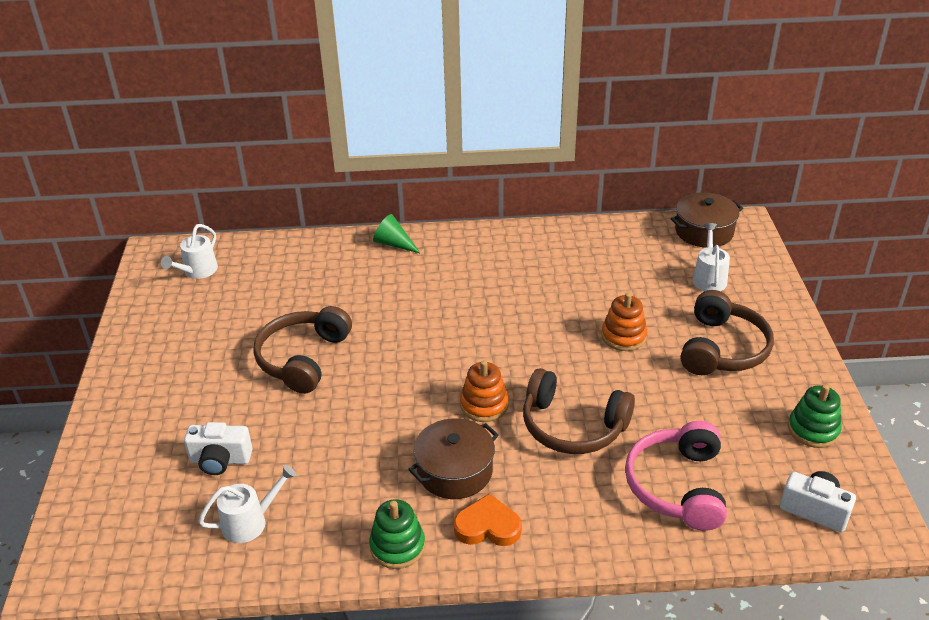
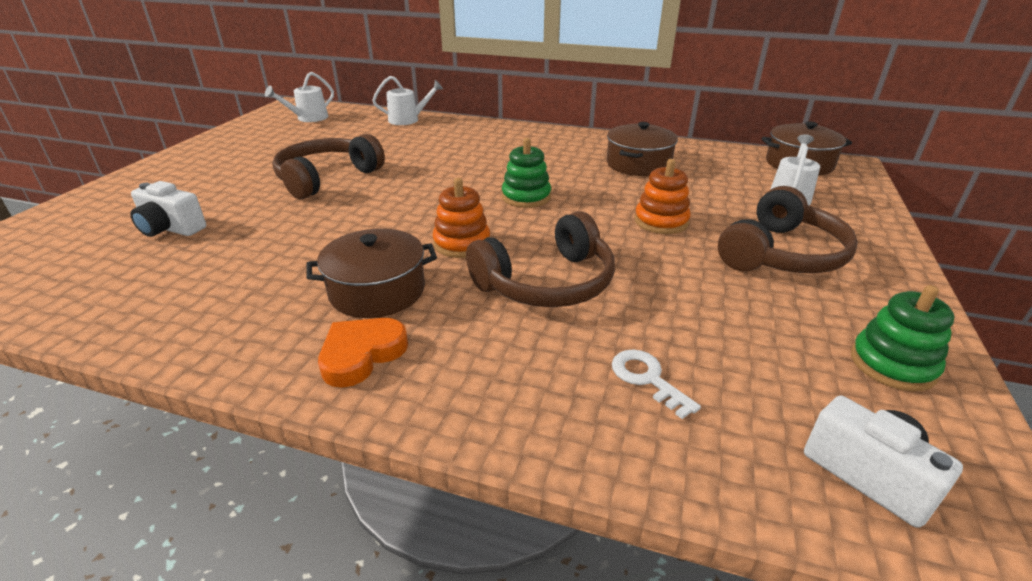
camera: 20 degrees right, 5 degrees down
(250, 522) = (130, 281): white watering can -> white watering can (408, 120)
(394, 244) = (480, 127): green cone -> none
(397, 546) = (241, 345): green stacking toy -> green stacking toy (526, 197)
(487, 526) = (361, 354): orange heart -> orange heart turned 75 degrees counterclockwise
(572, 265) = (638, 164): none -> brown pot
(572, 426) = (547, 283): brown headphones -> brown headphones turned 75 degrees counterclockwise
(677, 486) = (647, 378): pink headphones -> white key

